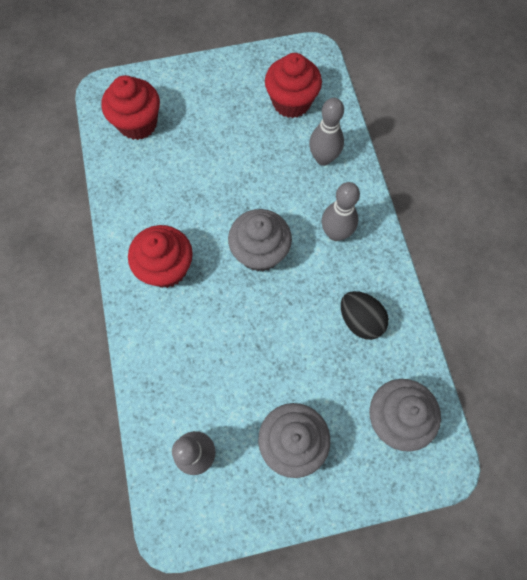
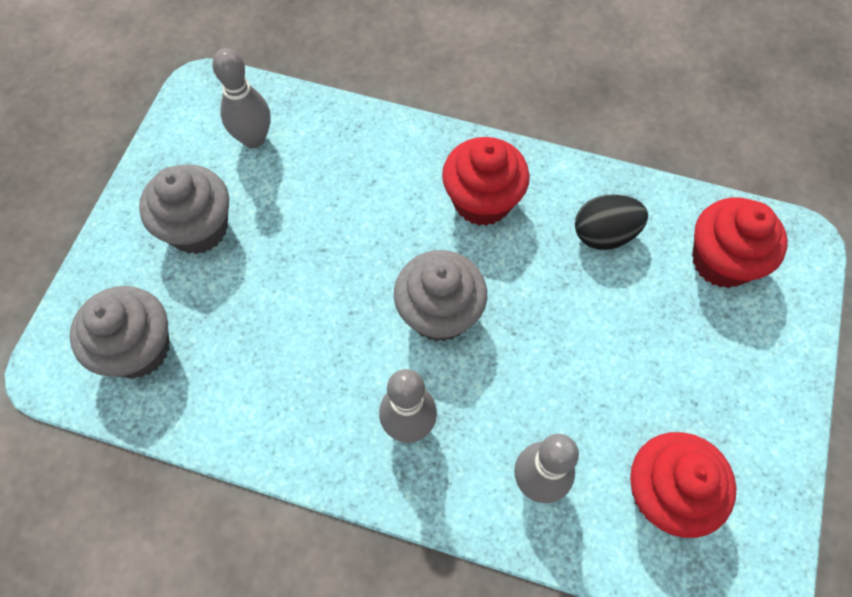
camera: 120 degrees right, 5 degrees down
(360, 320) = (273, 381): black egg -> black egg (604, 234)

